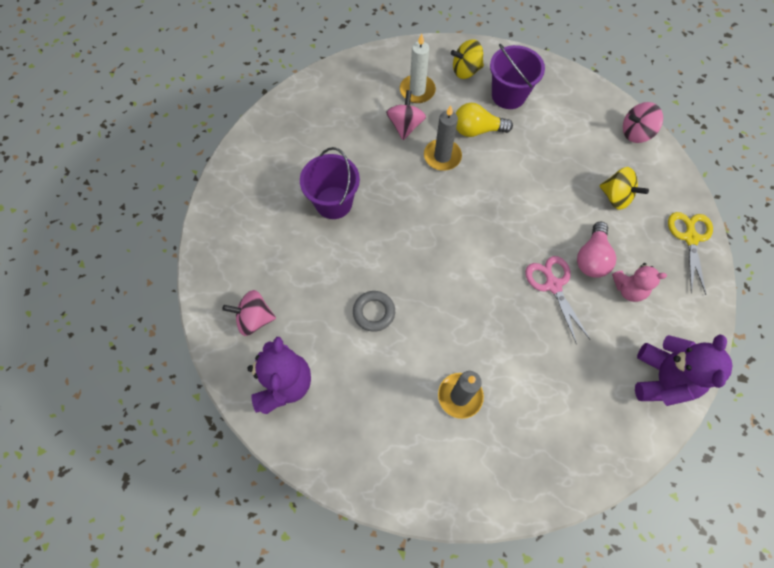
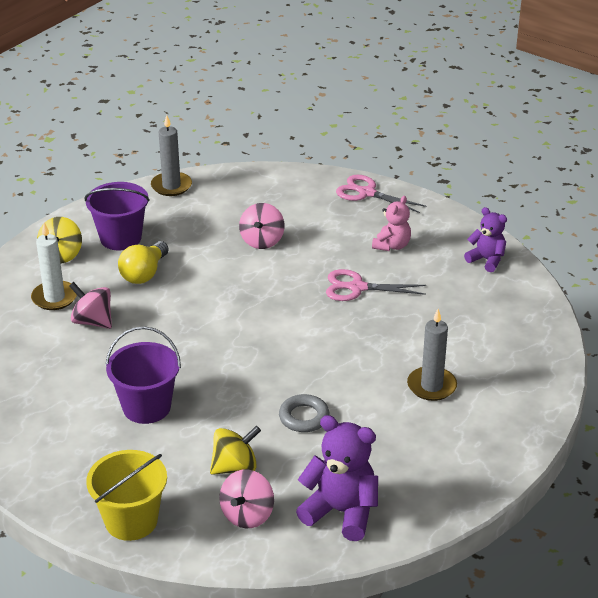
camera: 65 degrees left, 30 degrees down
(220, 247) = (131, 520): none -> yellow bucket
(442, 156) = (156, 308): grey candle -> grey candle (171, 186)
(591, 258) = (346, 254): pink light bulb -> none
(616, 197) = (294, 217): yellow spinning top -> yellow spinning top (235, 467)
(635, 133) = (235, 179): pink spinning top -> pink spinning top (262, 241)
(662, 379) = (486, 260): purple teddy bear -> purple teddy bear, size x0.62
(690, 238) = (366, 193): yellow scissors -> pink scissors

